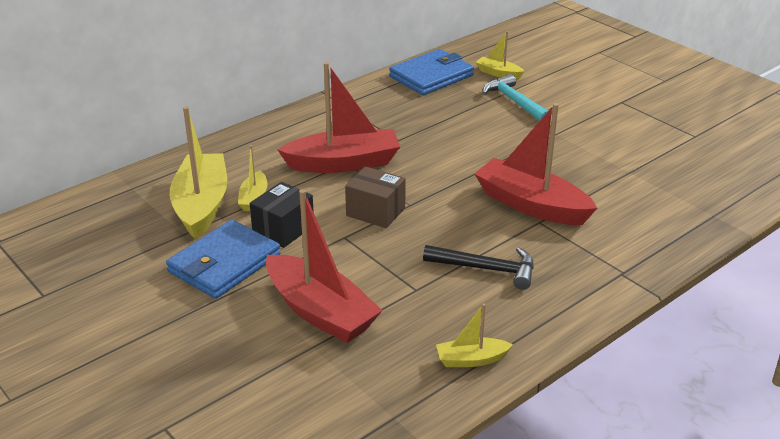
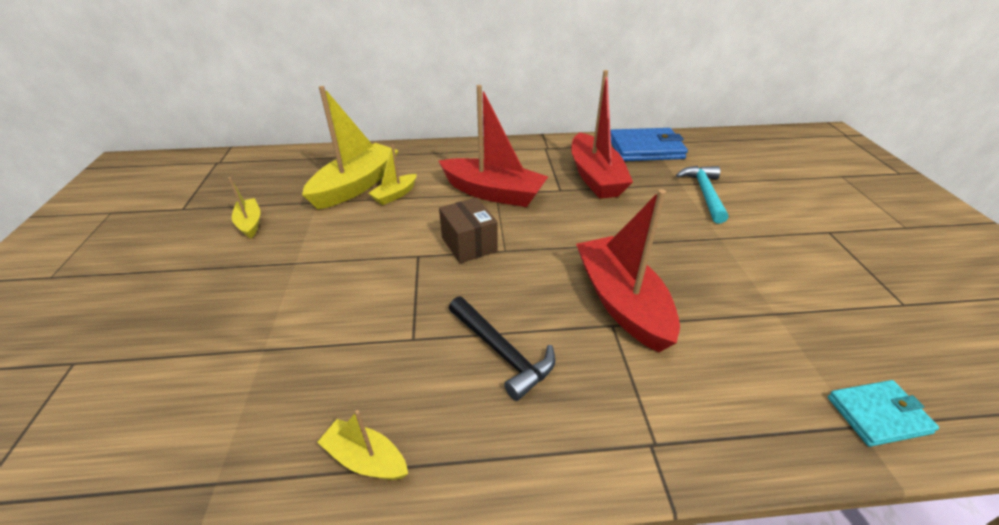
camera: 35 degrees right, 5 degrees up
(224, 264) = (308, 237): blue wallet -> none
(283, 229) = (382, 228): black box -> none
(320, 312) = (313, 317): red boat -> red boat (595, 177)
(498, 73) = (712, 164): yellow boat -> yellow boat (250, 223)
(719, 205) = (878, 415): none -> turquoise wallet

